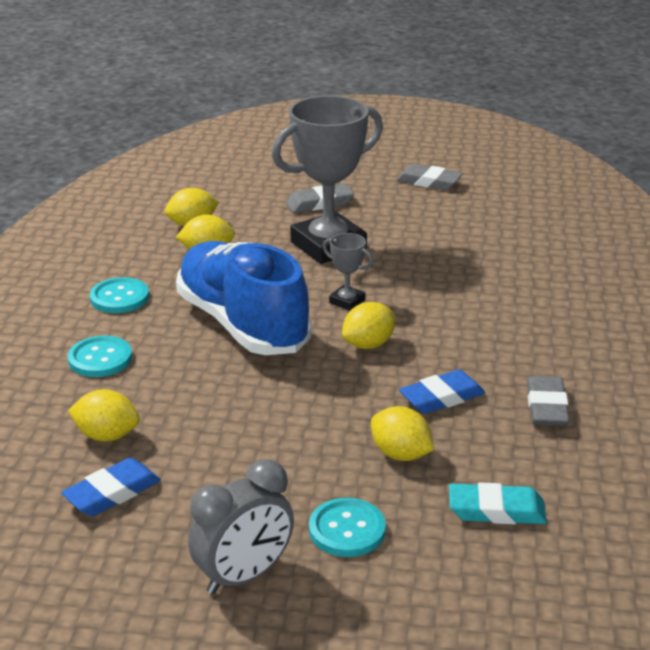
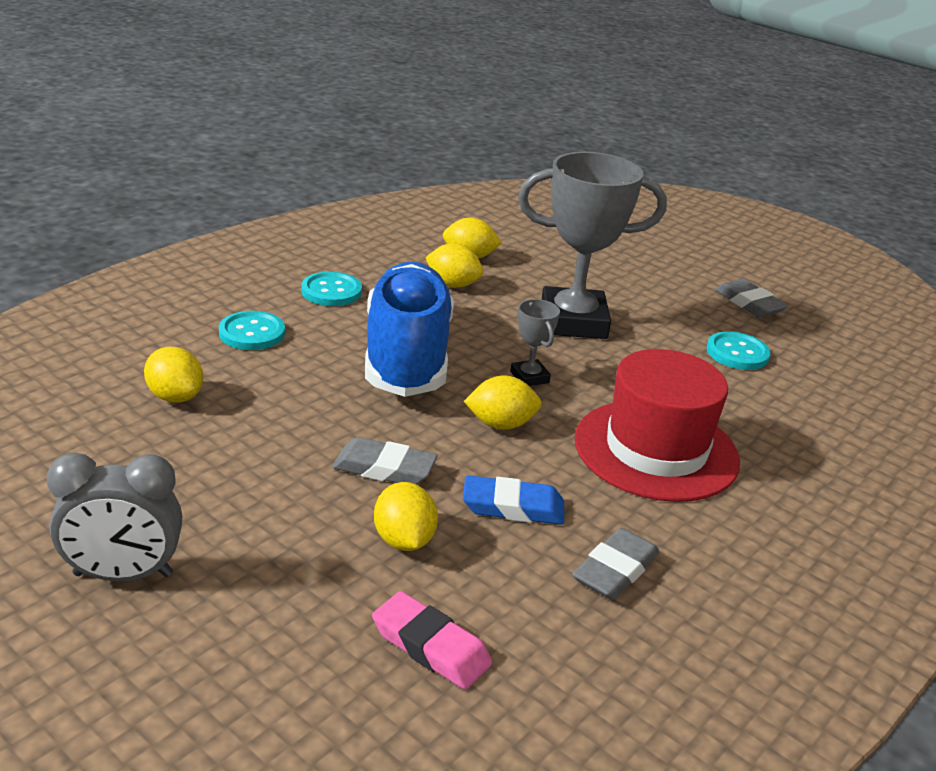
camera: 30 degrees right, 0 degrees up
(112, 493) = (117, 445): blue eraser -> none
(319, 203) = (611, 282): grey eraser -> grey eraser (384, 468)
(347, 530) = (264, 584): turquoise button -> turquoise button (737, 353)
(484, 316) = (656, 450): none -> red hat
(496, 510) = (430, 646): turquoise eraser -> pink eraser

